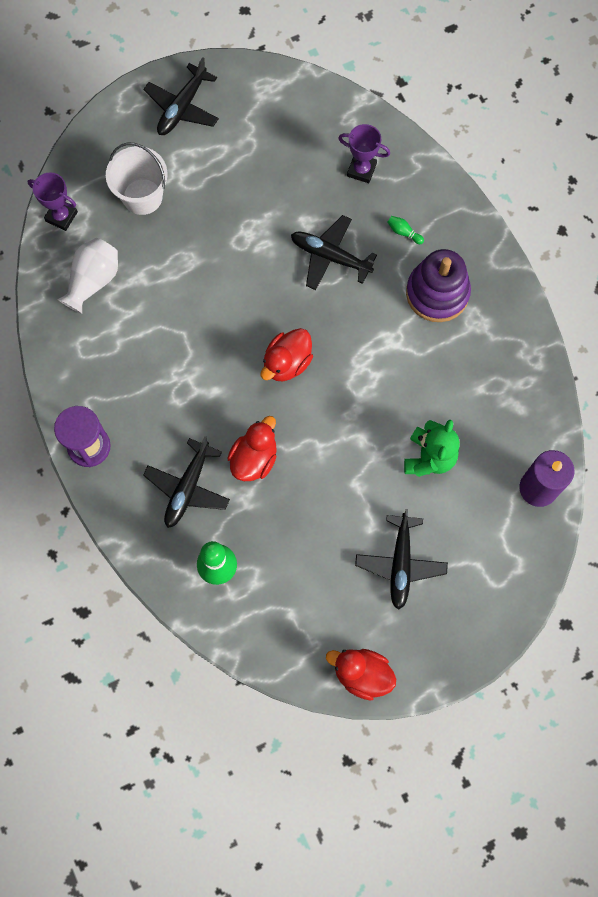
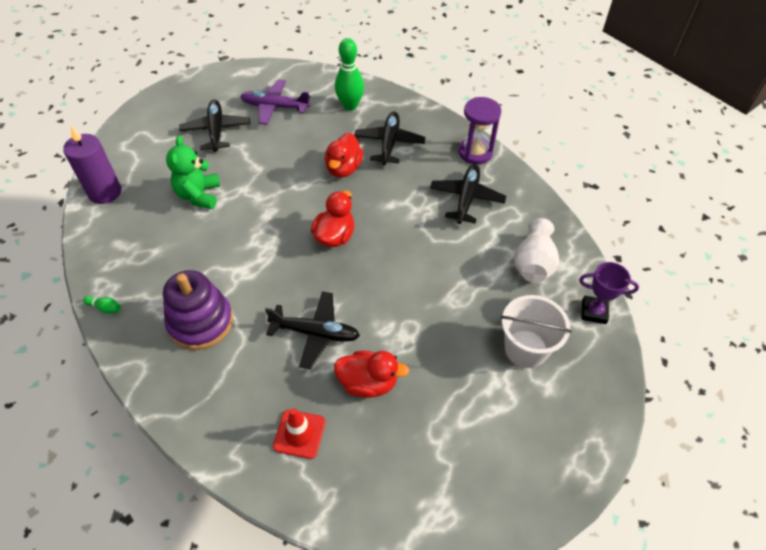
camera: 165 degrees right, 20 degrees down
(182, 107) = (529, 461): black plane -> black plane (466, 198)
(319, 592) = (274, 107): none -> purple plane
(361, 170) = (299, 434): purple trophy -> red traffic cone
(362, 674) = (237, 75): red duck -> red duck (368, 383)
(403, 232) = (242, 374): green bowling pin -> green bowling pin (105, 308)

